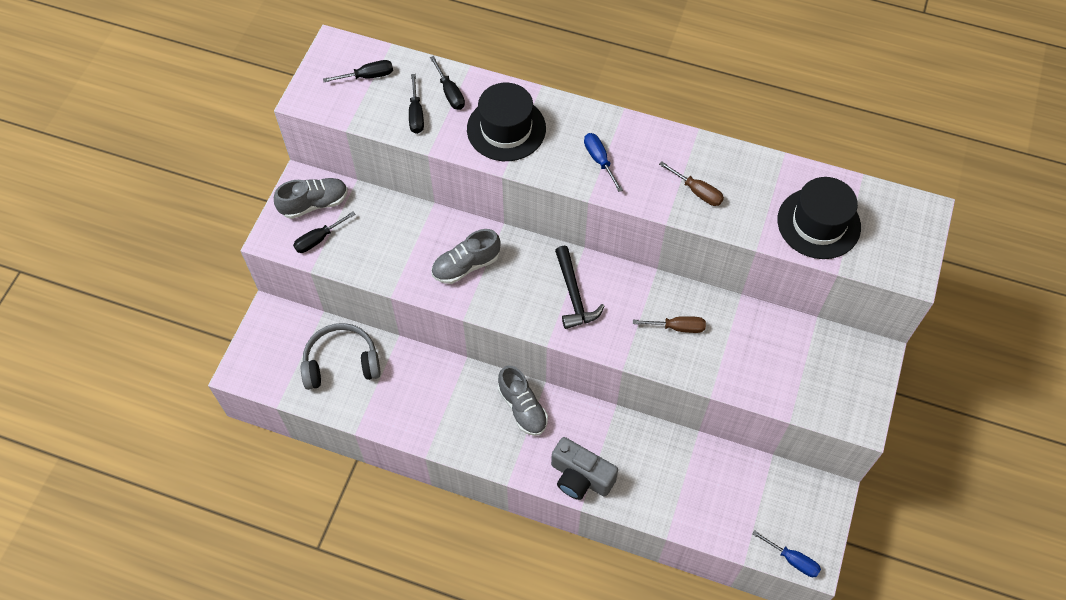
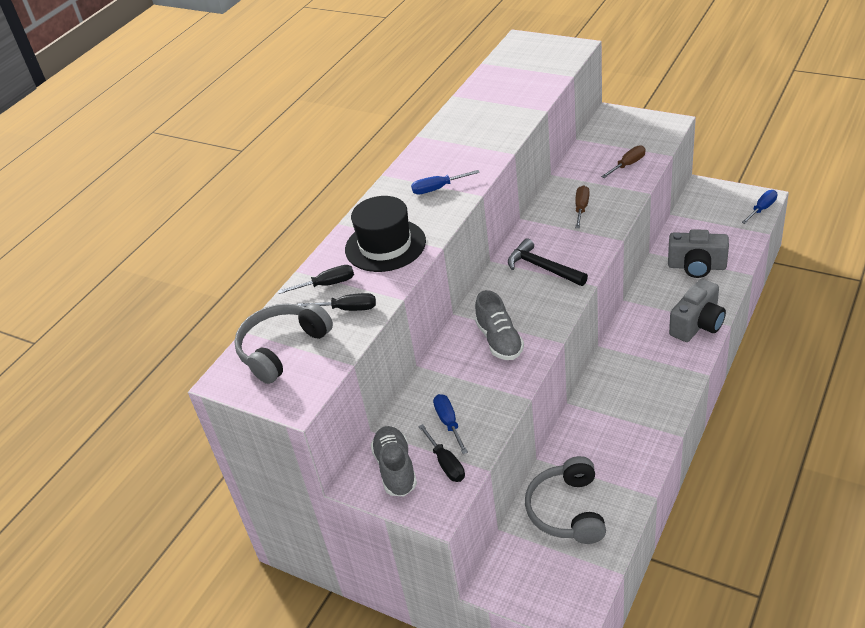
camera: 75 degrees left, 20 degrees down
(363, 236) = (449, 423): none -> blue screwdriver
(368, 76) = (282, 348): black screwdriver -> grey headphones
(522, 408) = (626, 362): grey shoe -> none
(574, 295) = (542, 267): black hammer -> black hammer turned 135 degrees counterclockwise
(676, 480) = (696, 266): none -> grey camera
(697, 191) = (483, 137): brown screwdriver -> brown screwdriver (628, 165)
(818, 223) = (525, 82): black hat -> none

